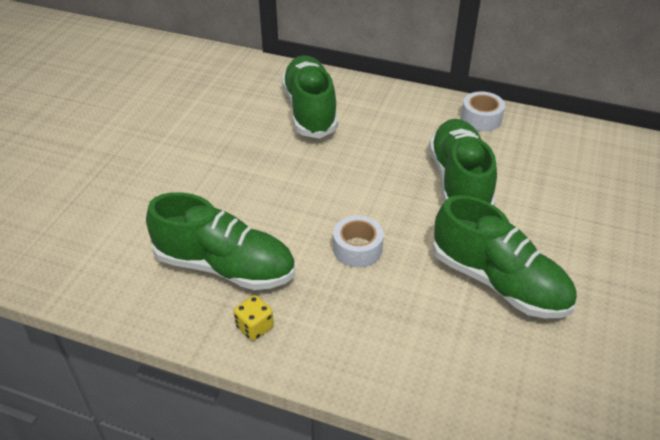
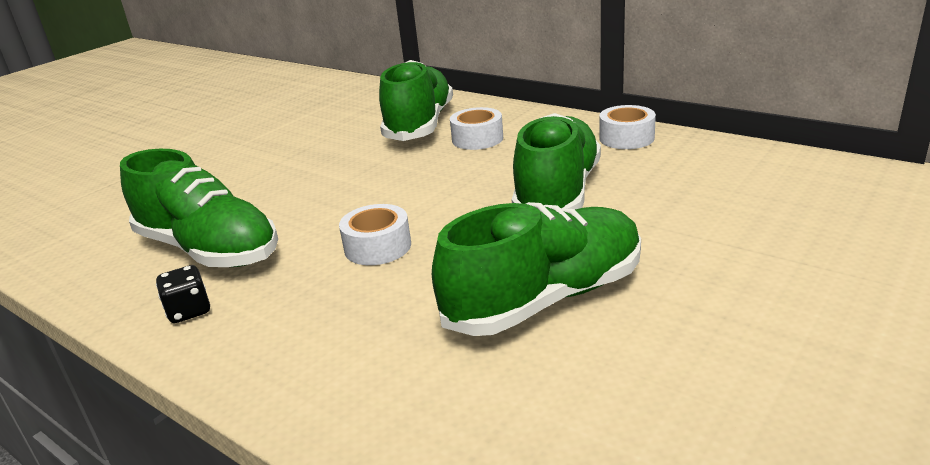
camera: 20 degrees right, 15 degrees down
(255, 327) = (189, 311): yellow dice -> black dice
(367, 125) = (477, 139): none -> white tape
(498, 282) = (545, 299): green shoe -> green shoe turned 90 degrees counterclockwise

